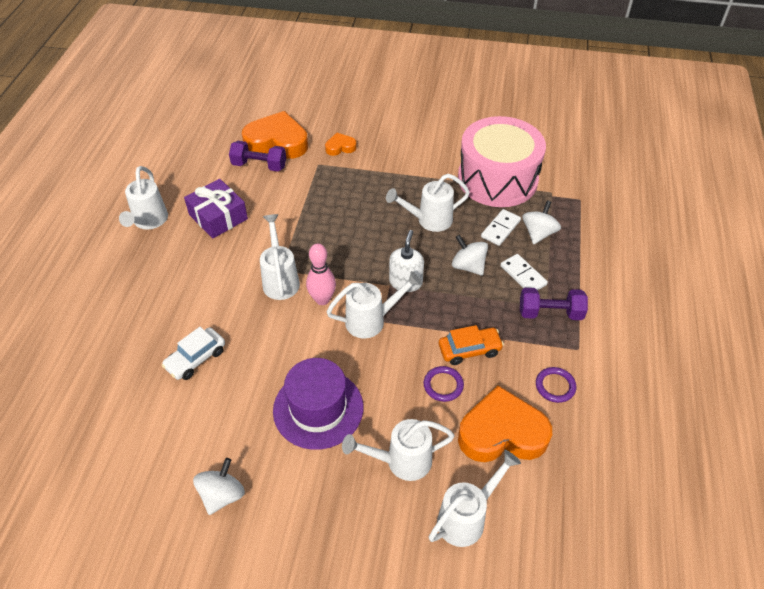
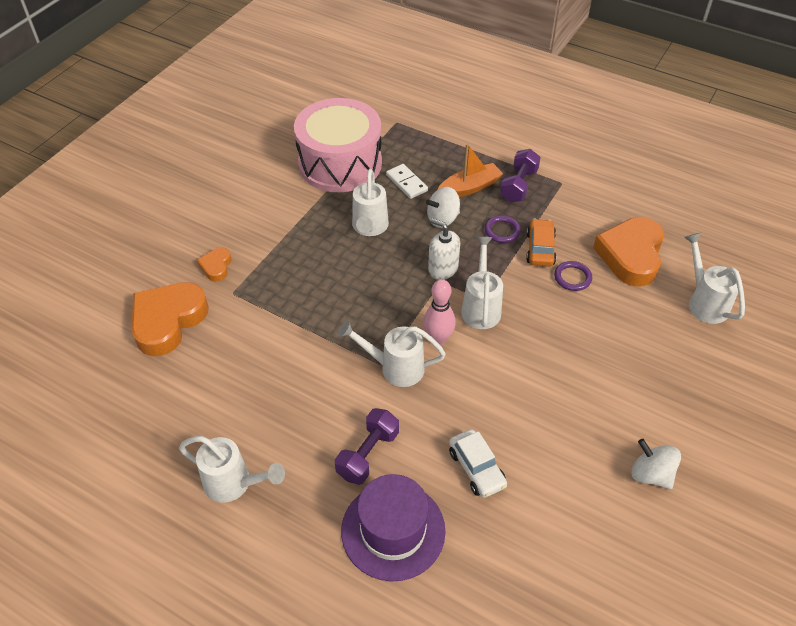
camera: 70 degrees left, 0 degrees up
(218, 216) = (266, 407): purple gift -> none
(259, 165) = (200, 348): purple dumbbell -> purple dumbbell (368, 454)
(318, 408) = (572, 375): purple hat -> purple hat (393, 530)
(401, 461) = (643, 329): white watering can -> none
(523, 275) = (469, 187): white domino -> orange boat
(538, 233) = (424, 161): white spinning top -> none
(555, 386) = (594, 209): purple ring -> purple ring (502, 231)

